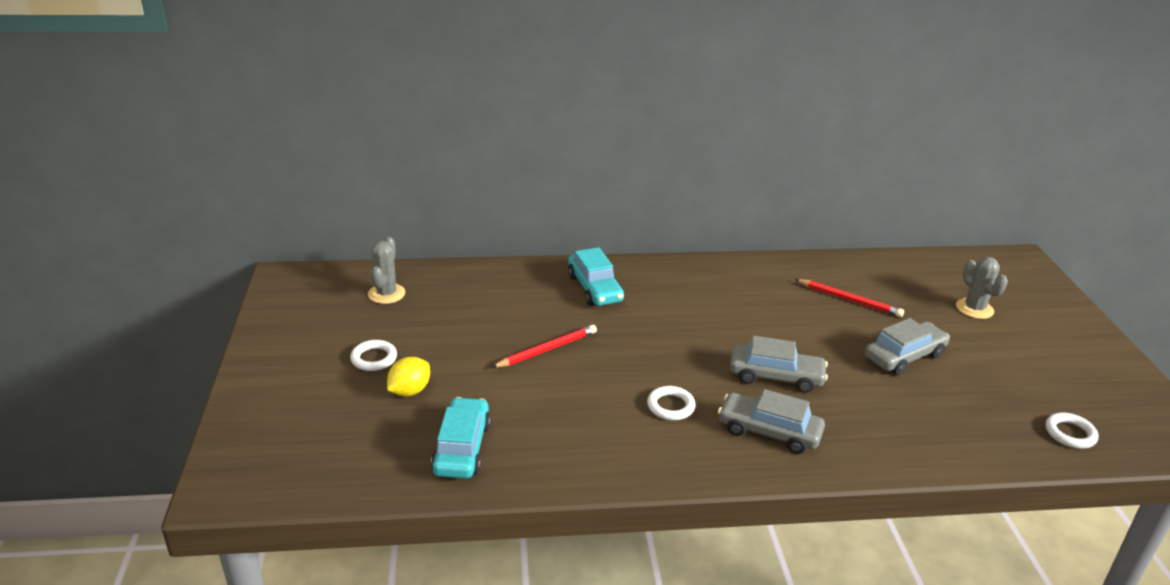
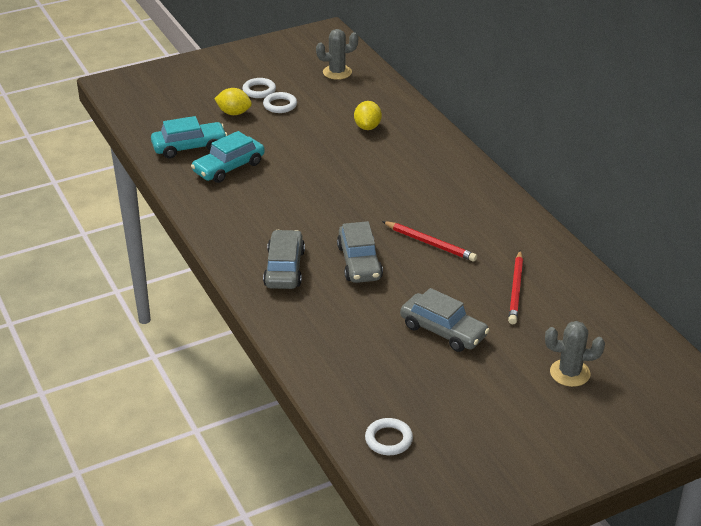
camera: 70 degrees right, 5 degrees up
(520, 304) = (367, 127): none -> yellow lemon
(547, 349) = (318, 152): red pencil -> red pencil (430, 243)
(594, 288) = (418, 154): turquoise car -> turquoise car (229, 167)
(670, 406) = (286, 218): white ring -> white ring (280, 105)
(974, 309) = (570, 373): grey cactus -> grey cactus turned 45 degrees clockwise

